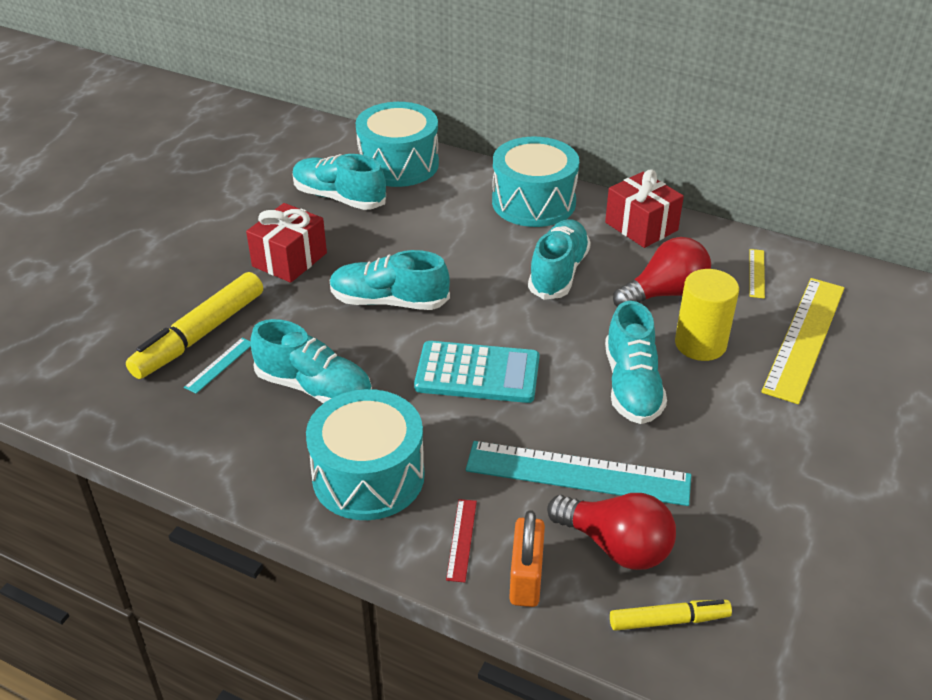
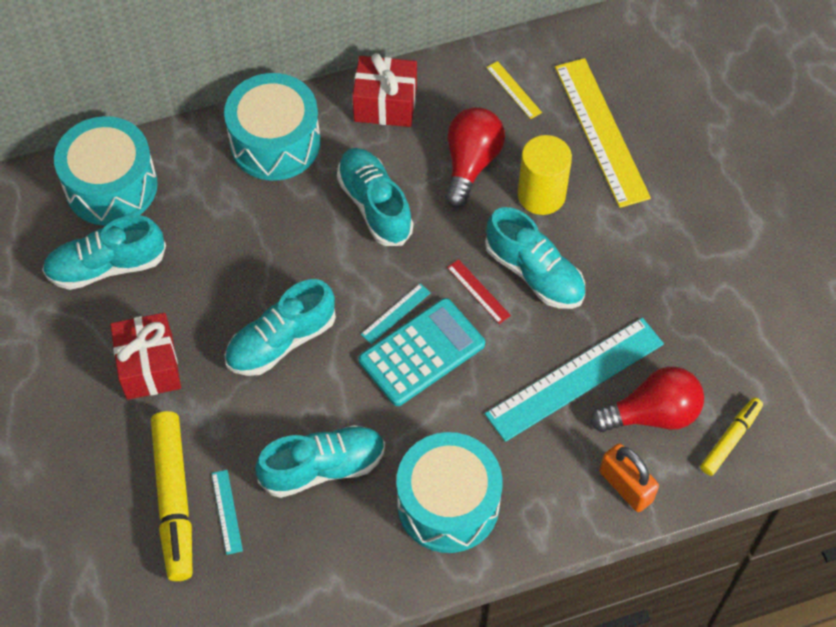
camera: 45 degrees left, 20 degrees up
(461, 539) = (559, 495): red ruler -> red ruler (478, 291)
(490, 339) = (395, 313): none -> turquoise ruler

